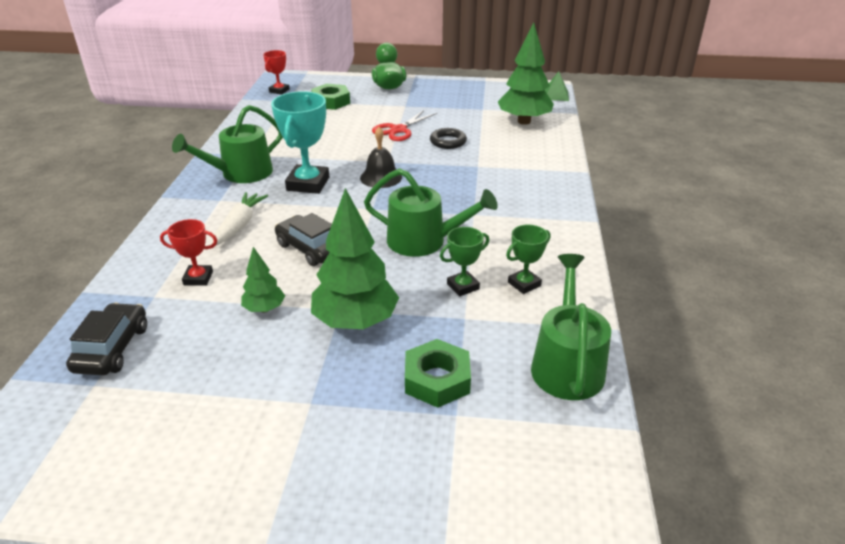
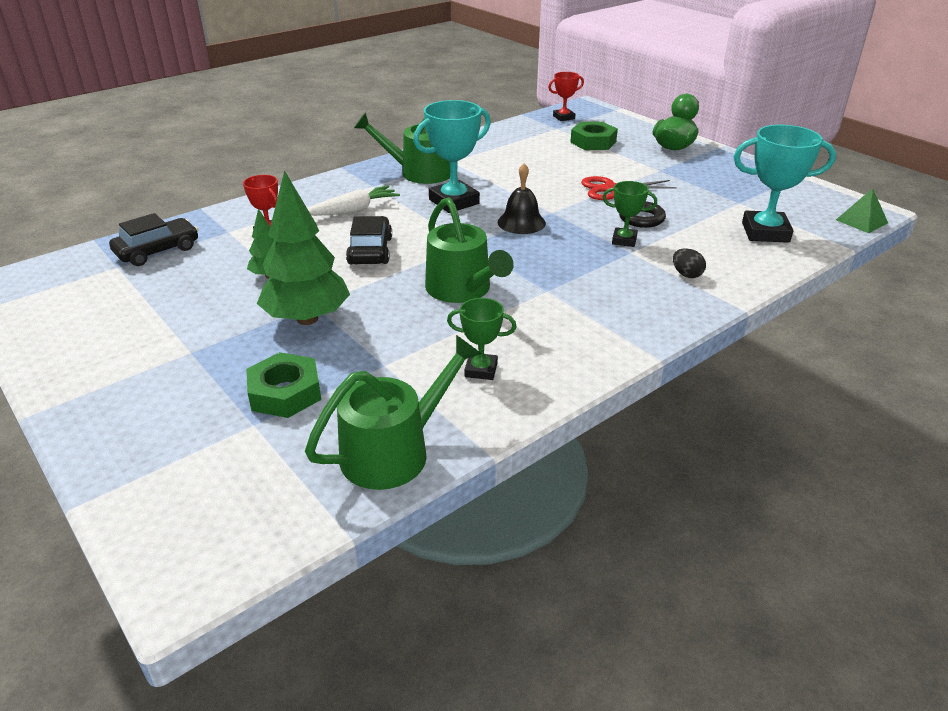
camera: 45 degrees right, 0 degrees up
(463, 286) = (427, 341): green trophy -> green trophy (624, 240)
(524, 121) = (765, 232): green tree -> turquoise trophy
(528, 165) = (686, 274): none -> black egg

